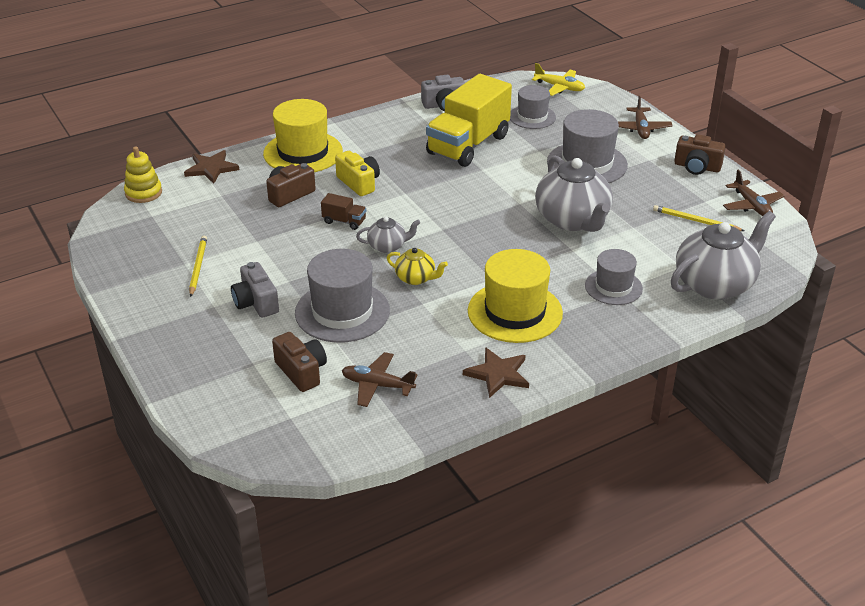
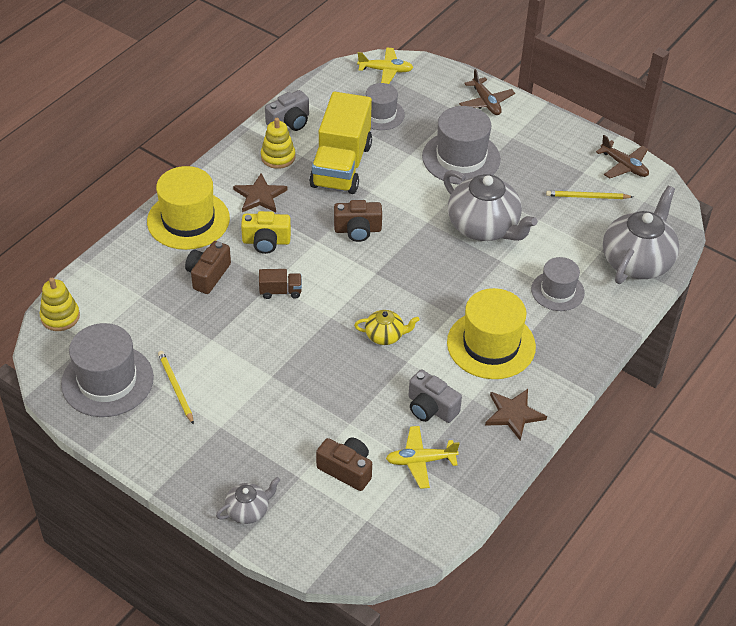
camera: 25 degrees left, 10 degrees up
(211, 168) = (109, 266): brown star -> brown star (260, 196)
(256, 303) = (257, 410): grey camera -> grey camera (431, 408)
(342, 312) = (342, 394): grey hat -> grey hat (107, 380)
(359, 183) = (266, 241): yellow camera -> yellow camera turned 150 degrees clockwise
(377, 385) = (420, 461): brown plane -> yellow plane
(387, 246) = (338, 308): grey teapot -> grey teapot (248, 510)
(415, 127) = (278, 157): none -> yellow stacking toy
(697, 167) = (557, 134): brown camera -> brown camera (357, 230)

